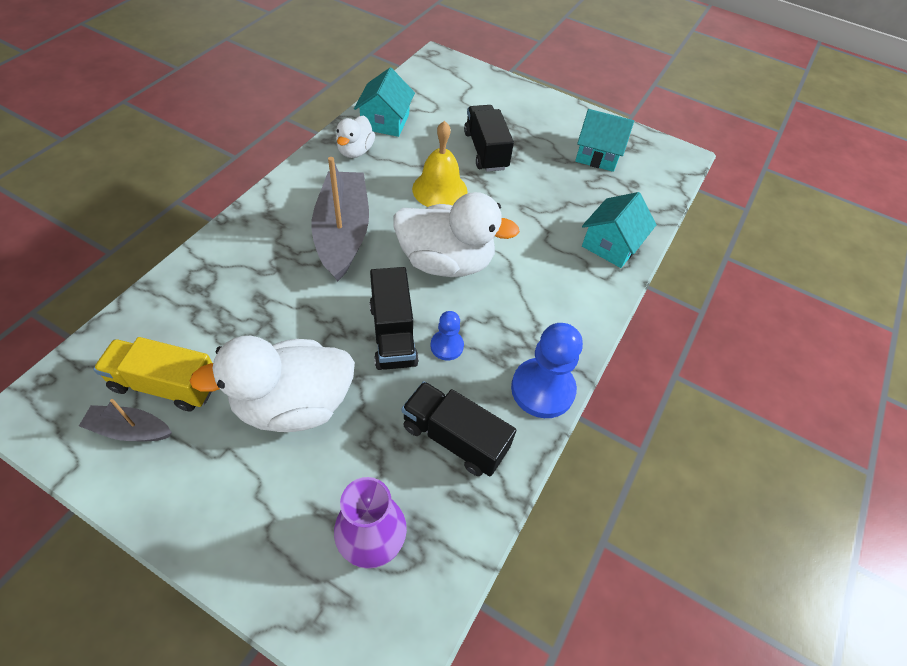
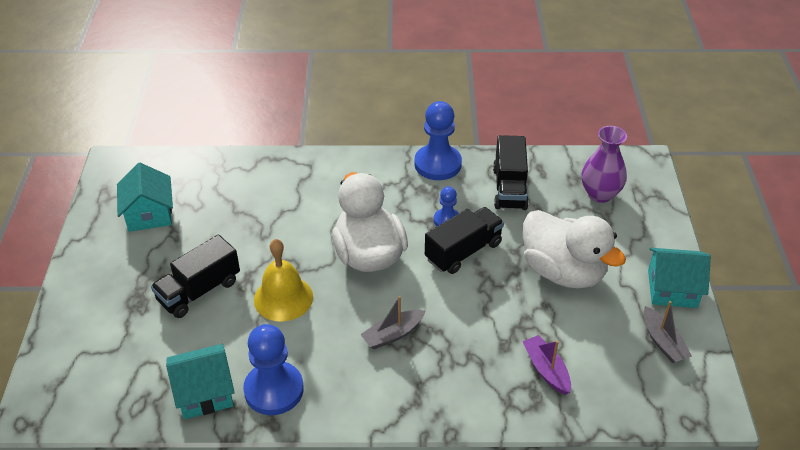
camera: 115 degrees left, 10 degrees down
(165, 385) = (619, 348): yellow truck -> none
(206, 311) = (546, 370): none -> purple boat
(343, 233) = (393, 334): grey boat -> grey boat, size x0.50
(355, 151) = (274, 390): white duck -> blue pawn
(611, 244) = (269, 172): turquoise house -> turquoise house (672, 289)

